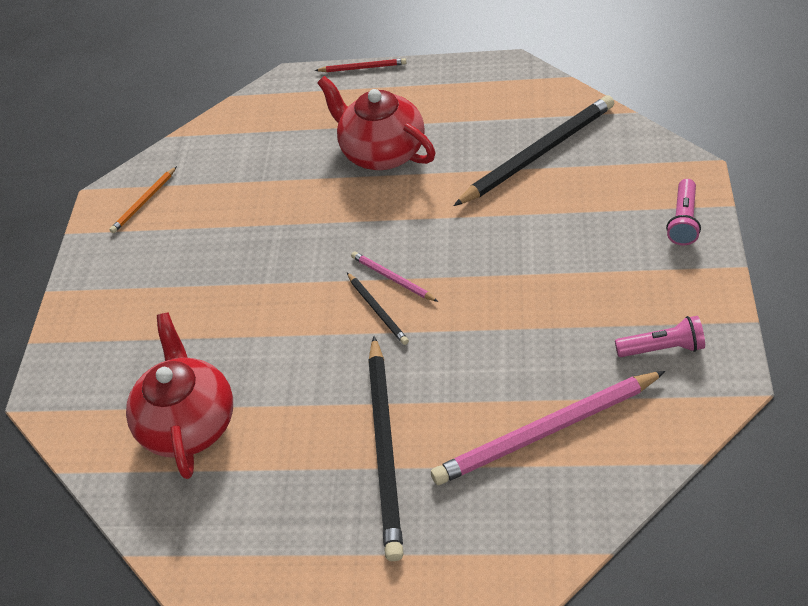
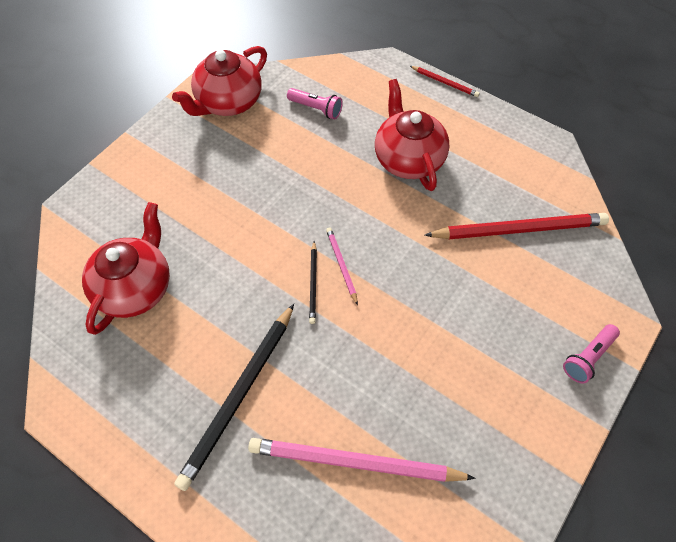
camera: 25 degrees right, 10 degrees up
(144, 202) = (228, 102): orange pencil -> red teapot
(538, 153) = (519, 229): black pencil -> red pencil
(662, 348) = (490, 455): pink flashlight -> pink flashlight (316, 109)

